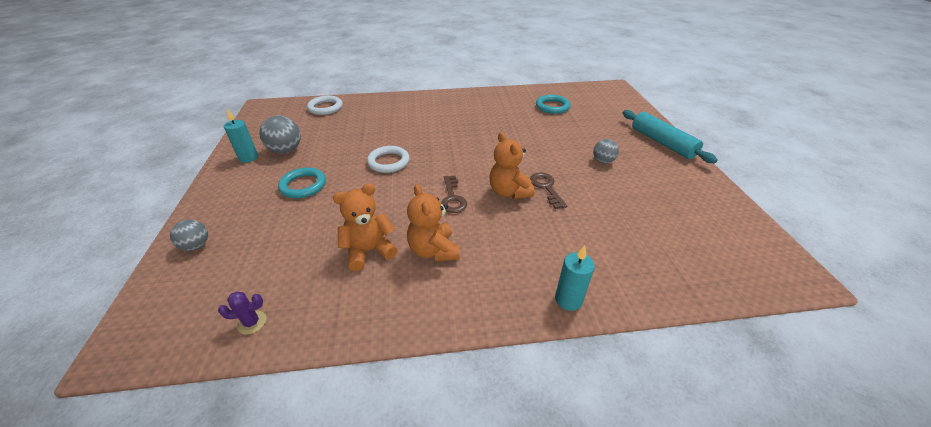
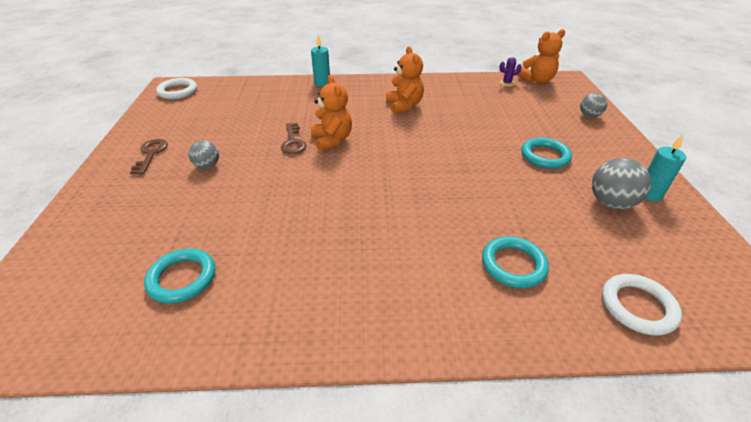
camera: 175 degrees left, 0 degrees up
(369, 251) = (452, 107): orange teddy bear -> orange teddy bear (537, 80)
(377, 118) = (513, 265): none -> turquoise ring
(388, 162) = (463, 178): white ring -> white ring (178, 91)
(452, 198) = (387, 138): brown key -> brown key (151, 154)
(662, 142) = (102, 187): turquoise rolling pin -> none

